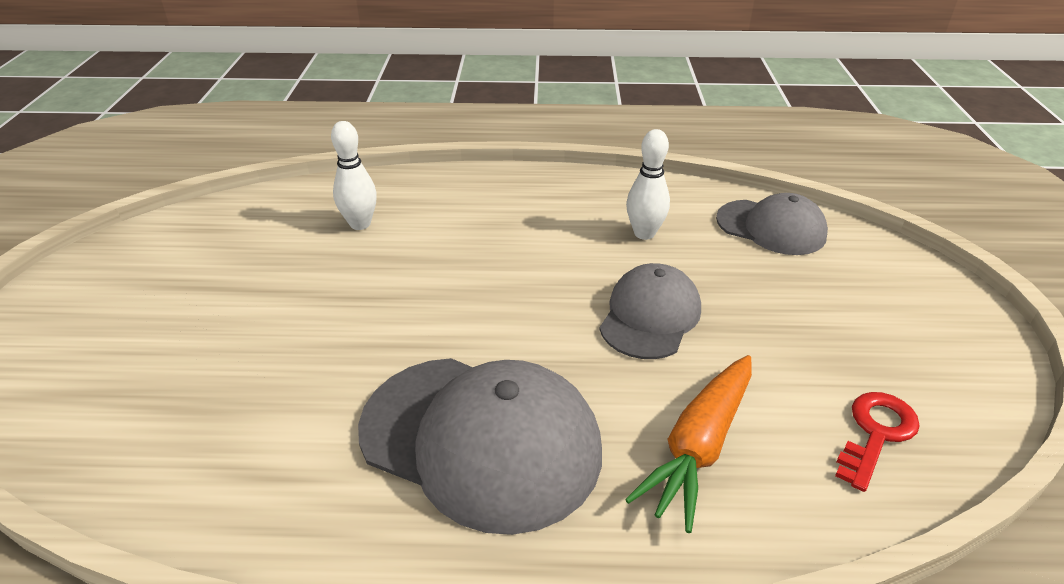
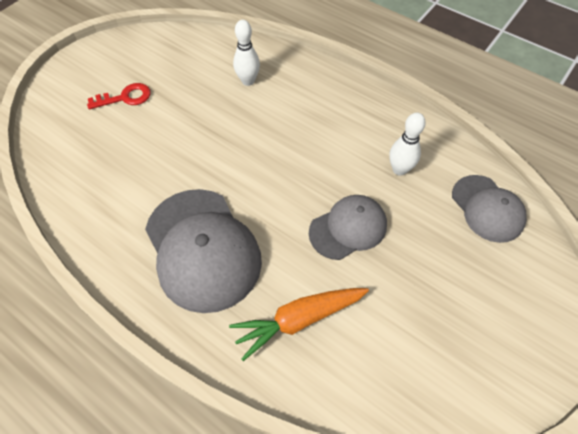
camera: 35 degrees right, 20 degrees up
(876, 433) = (401, 376): red key -> red key (125, 97)

